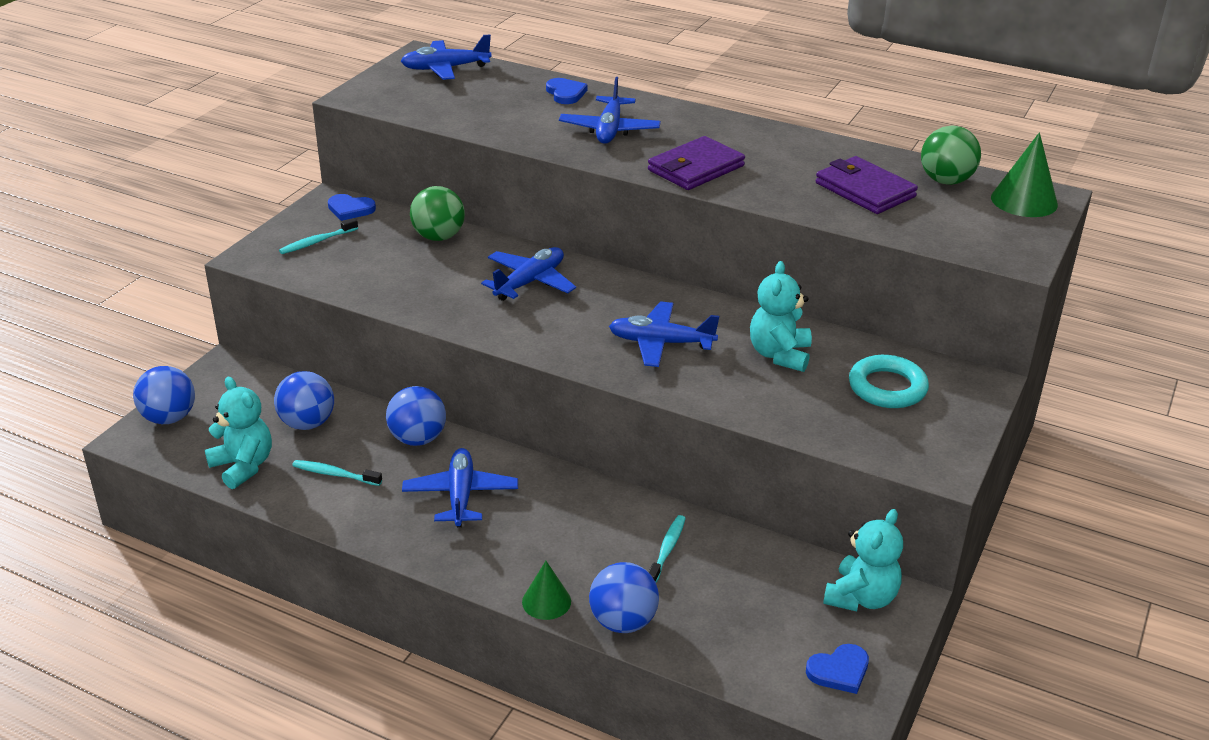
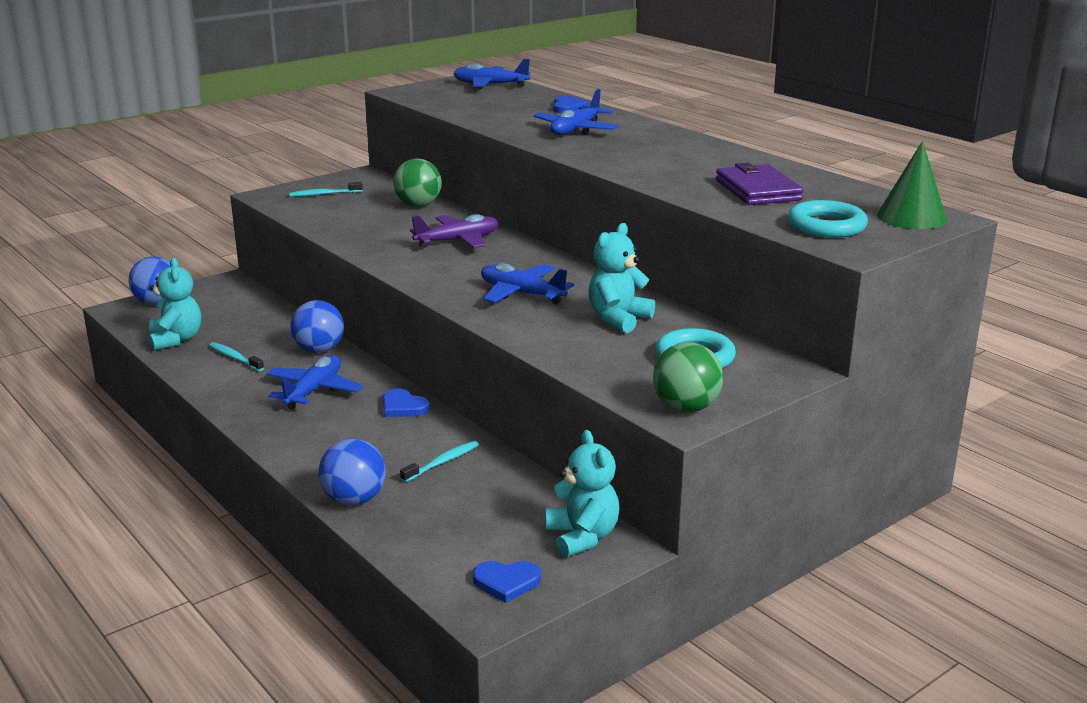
camera: 25 degrees right, 10 degrees down
(307, 423) = (248, 324): blue ball -> none
(350, 209) = (371, 181): blue heart -> blue heart (403, 407)
(530, 282) = (458, 241): blue plane -> purple plane
(546, 601) = (307, 471): green cone -> none
(695, 168) = (619, 159): purple wallet -> none
(861, 597) = (582, 537): turquoise teddy bear -> turquoise teddy bear turned 75 degrees counterclockwise
(946, 181) = (847, 195): green ball -> green ball (686, 408)
(968, 230) = (826, 226): none -> turquoise ring

